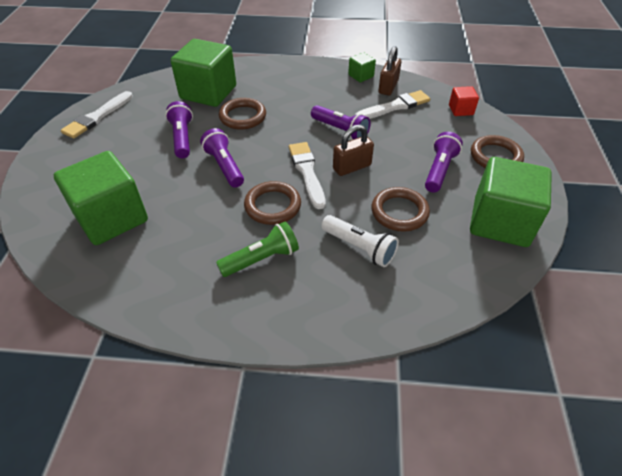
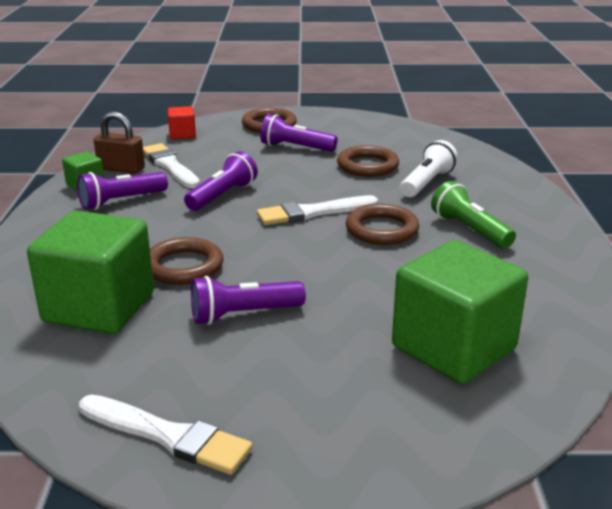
camera: 95 degrees left, 20 degrees down
(224, 166) = (311, 269): purple flashlight -> purple flashlight (121, 201)
(352, 167) = (298, 188): brown padlock -> none
(500, 222) = (366, 129): green cube -> none

